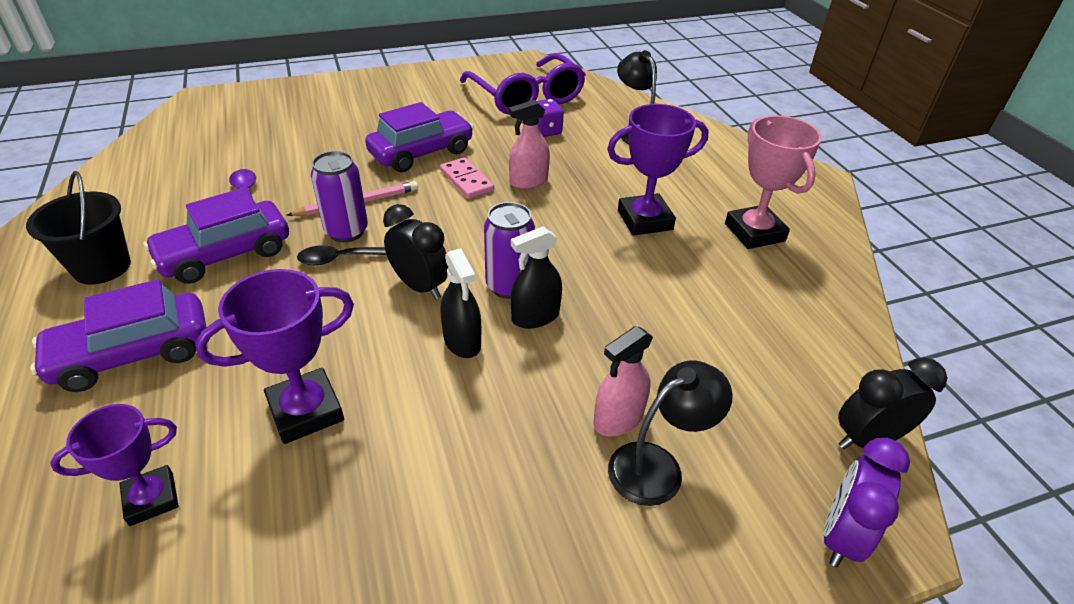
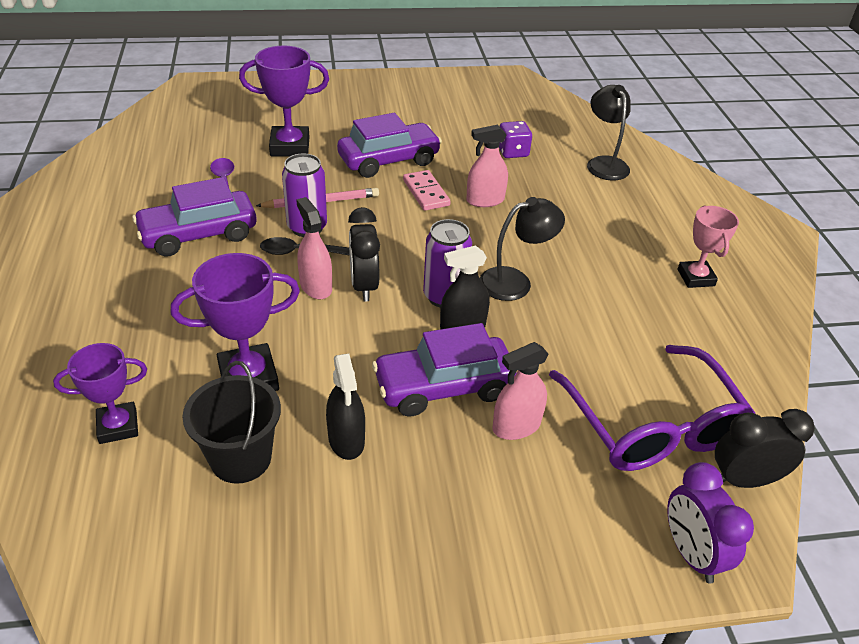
camera: 10 degrees right, 0 degrees up
(102, 267) = (95, 232): black bucket -> black bucket (241, 458)
(133, 354) = (114, 309): purple car -> purple car (443, 387)
(367, 294) = (316, 286): none -> pink spray bottle
(420, 286) = (364, 286): black clock -> black clock turned 150 degrees counterclockwise
(462, 341) = (392, 339): black spray bottle -> black spray bottle (346, 439)
(527, 97) = (502, 115): purple glasses -> purple glasses (652, 425)
(645, 220) = (589, 252): purple trophy -> purple trophy (290, 146)
(657, 466) = (541, 470): black lamp -> black lamp (515, 282)
(754, 232) = (695, 277): pink trophy -> pink trophy, size x0.66
(841, 535) = (691, 553): purple clock -> purple clock turned 60 degrees counterclockwise

